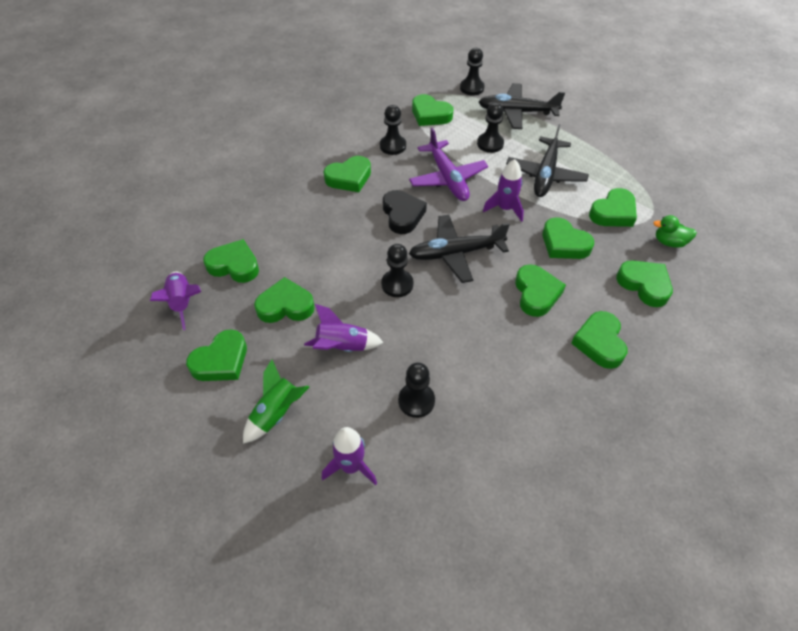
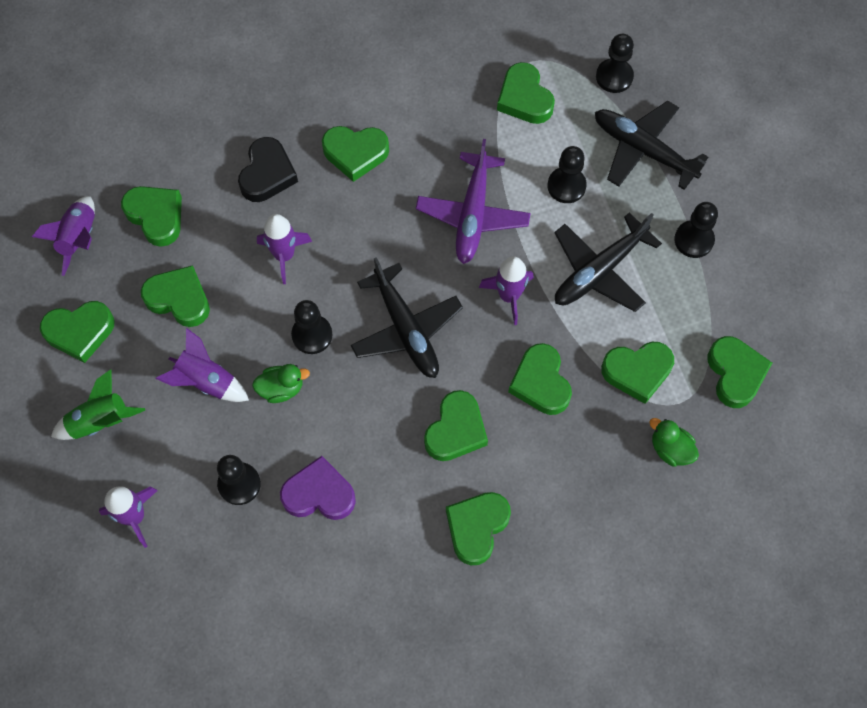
camera: 30 degrees right, 15 degrees up
(343, 249) = (284, 255): none -> purple rocket
(393, 146) = (441, 128): black pawn -> black pawn (694, 240)
(400, 325) = (281, 388): none -> green duck
(402, 215) = (381, 242): black heart -> black heart (267, 174)
(456, 253) = (405, 328): black plane -> black plane turned 135 degrees counterclockwise
(478, 377) = (319, 494): none -> purple heart
(644, 285) = (589, 487): green heart -> green heart (735, 373)

